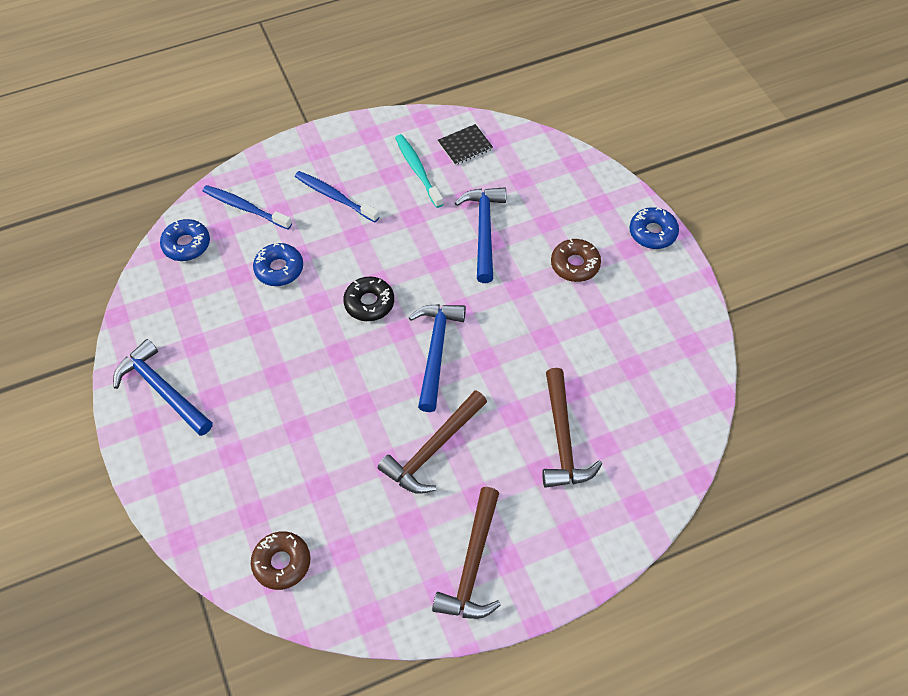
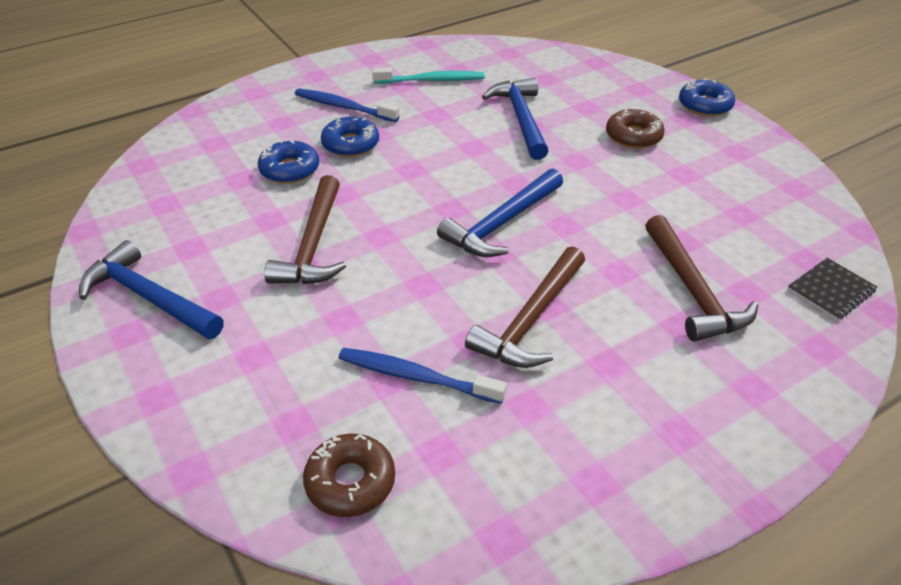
camera: 10 degrees left, 15 degrees down
(186, 244) = (172, 159): blue donut -> blue donut (350, 144)
(245, 208) = (240, 123): blue toothbrush -> blue toothbrush (416, 377)
(369, 303) = (407, 189): black donut -> none
(417, 170) = (431, 80): turquoise toothbrush -> turquoise toothbrush turned 120 degrees clockwise
(436, 351) = (501, 223): blue hammer -> blue hammer turned 135 degrees counterclockwise
(465, 146) = (477, 60): black notebook -> black notebook (831, 290)
(472, 564) = (633, 446): brown hammer -> brown hammer (313, 245)

